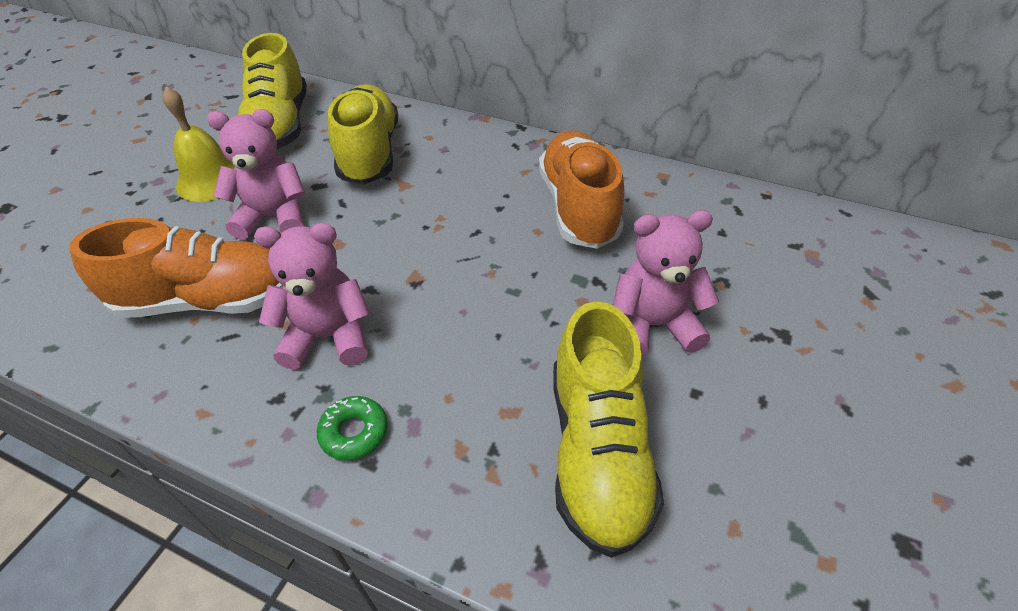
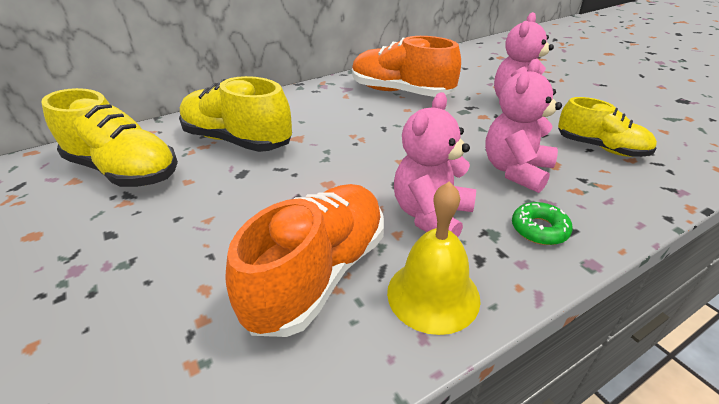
camera: 55 degrees left, 10 degrees down
(210, 180) = (138, 231): yellow bell -> yellow bell (433, 294)
(274, 217) = (252, 206): pink teddy bear -> pink teddy bear (516, 171)
(597, 451) = (600, 148): yellow shoe -> yellow shoe, size x0.63

